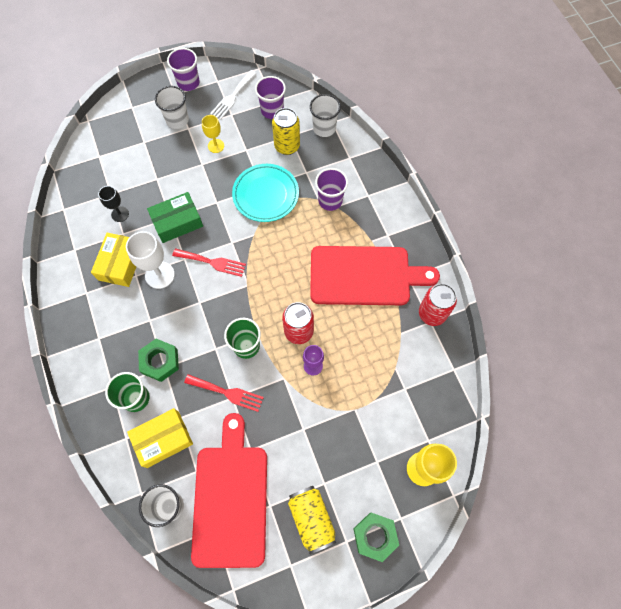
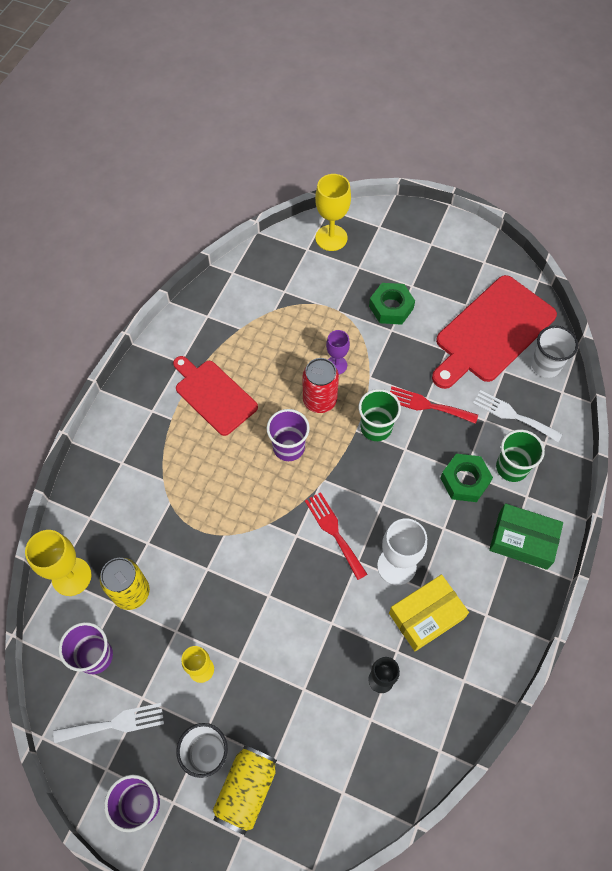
camera: 135 degrees left, 5 degrees down
(163, 439) = (513, 415): yellow box -> white fork
(177, 222) = (328, 610): green box -> green box (522, 540)
(227, 393) = (427, 405): red fork -> red fork turned 45 degrees counterclockwise
(266, 195) = (212, 555): turquoise plate -> none
(311, 519) = (442, 274): yellow can -> yellow can (246, 790)
(324, 128) = (71, 576): white cup -> yellow goblet
(330, 200) = (161, 490): purple cup -> purple cup (288, 447)
(364, 275) = (213, 395): red cutting board -> red cutting board, size x0.65
(375, 536) = (408, 231): green nut -> green nut (391, 307)
(432, 314) = (198, 320): red can -> none

